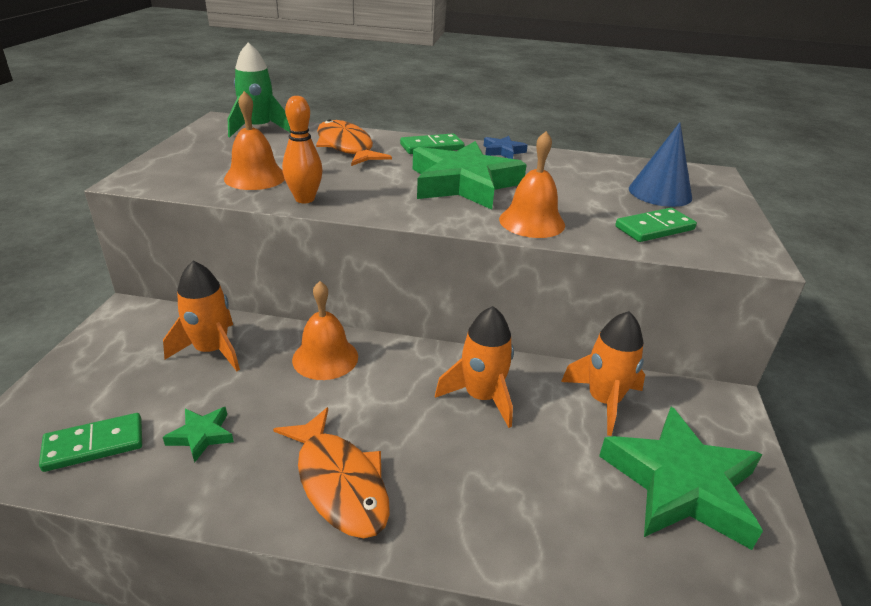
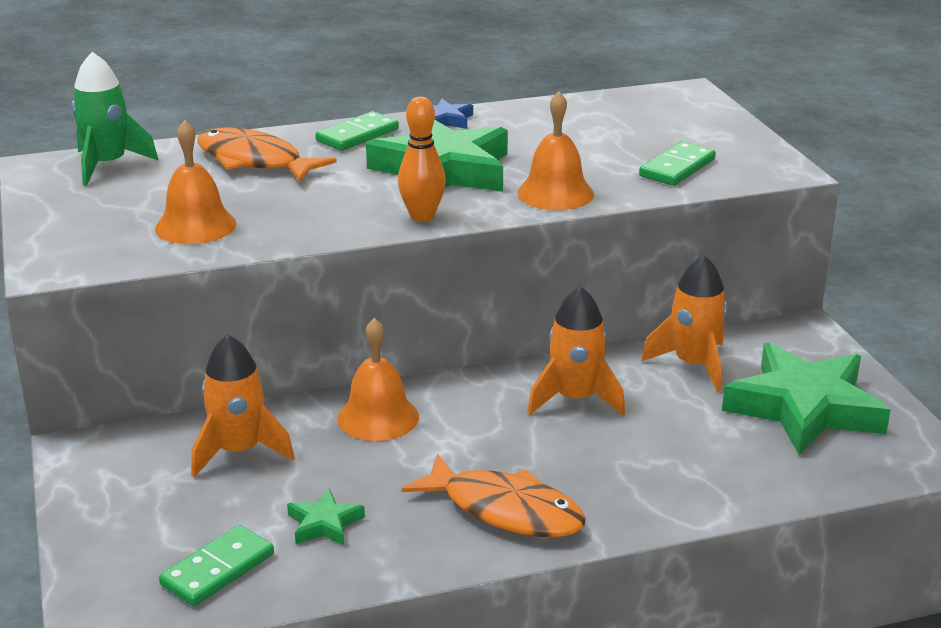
camera: 25 degrees left, 5 degrees down
(304, 199) = (289, 234): orange bowling pin -> orange bowling pin (422, 216)
(660, 193) = (653, 128): blue cone -> none

